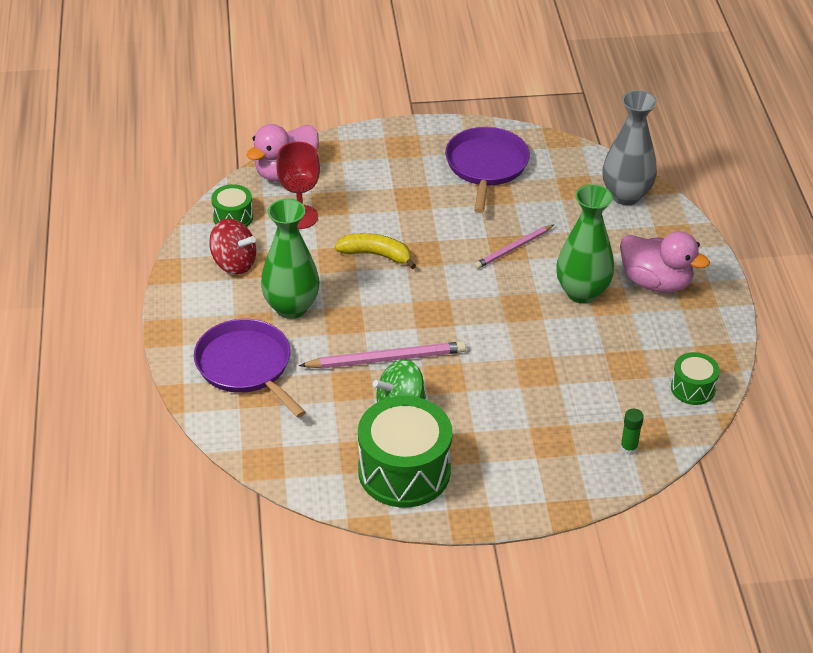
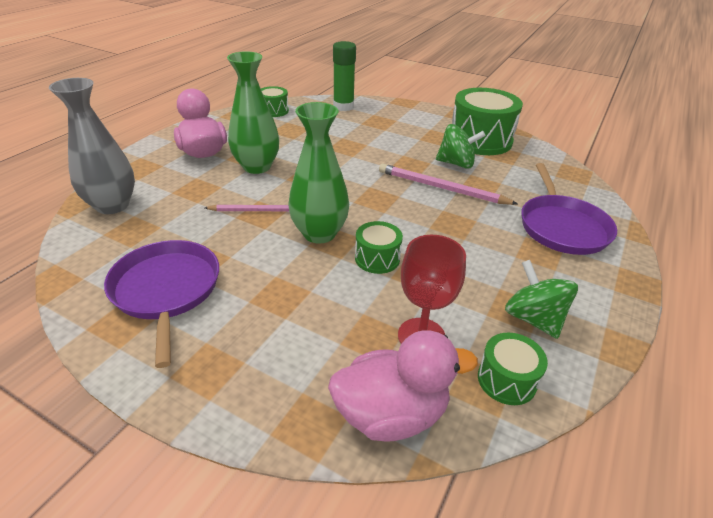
camera: 145 degrees left, 5 degrees down
(234, 263) = (533, 319): red spinning top -> green spinning top
(291, 307) = (494, 251): green vase -> green vase (319, 233)
(376, 255) = (377, 258): yellow banana -> green drum
(486, 166) = (166, 290): purple pan -> purple pan turned 120 degrees clockwise
(628, 448) = (343, 107): green glue stick -> green glue stick, size x1.91

